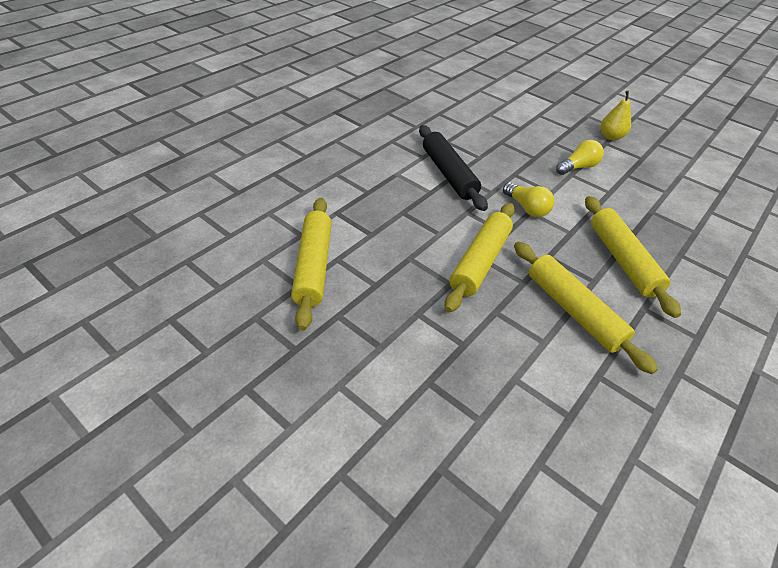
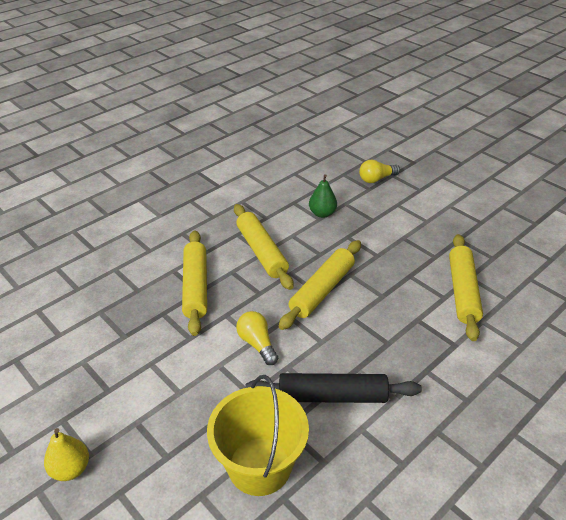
camera: 170 degrees left, 5 degrees down
(448, 174) = (332, 396): black rolling pin -> black rolling pin turned 75 degrees counterclockwise
(490, 139) = (259, 466): none -> yellow bucket
(513, 391) = (322, 213): none -> green pear
(578, 167) = (163, 404): yellow light bulb -> yellow light bulb (376, 179)

